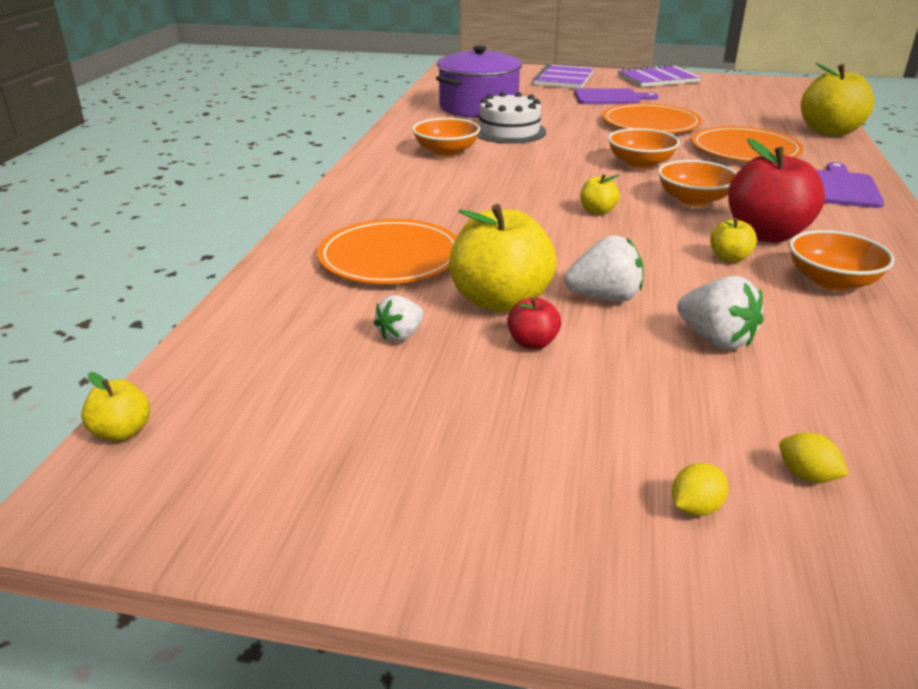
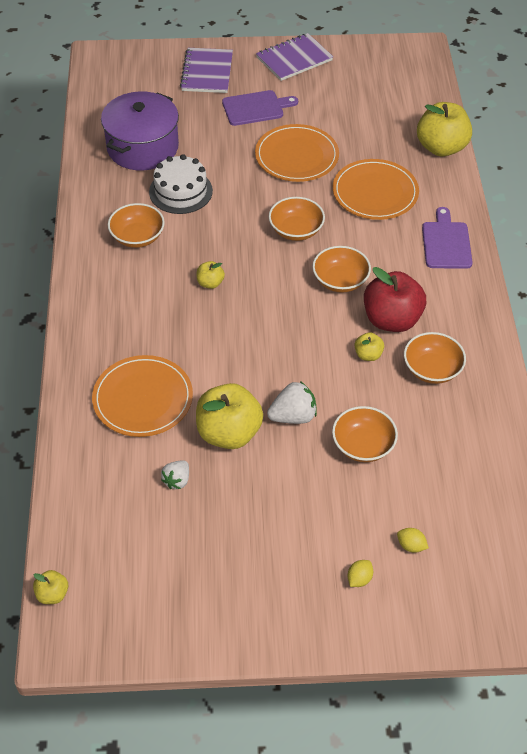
camera: 15 degrees left, 20 degrees up
(532, 343) = (257, 471): red apple -> none
(597, 211) = (273, 310): yellow apple -> yellow apple (210, 283)
(715, 340) = (363, 445): white strawberry -> orange bowl

